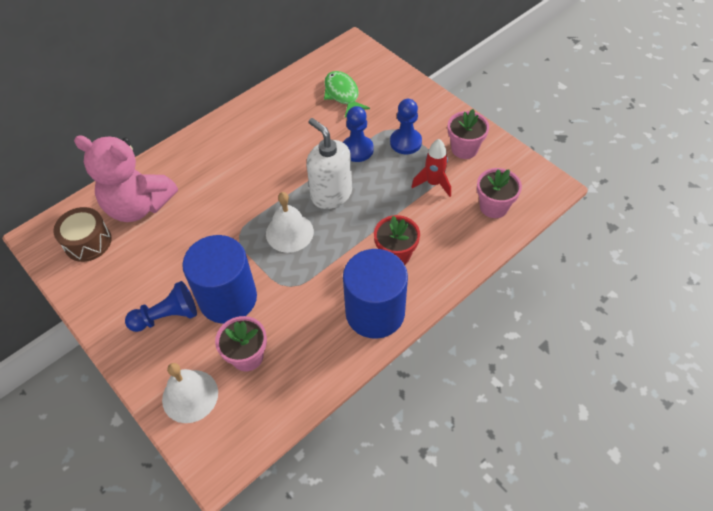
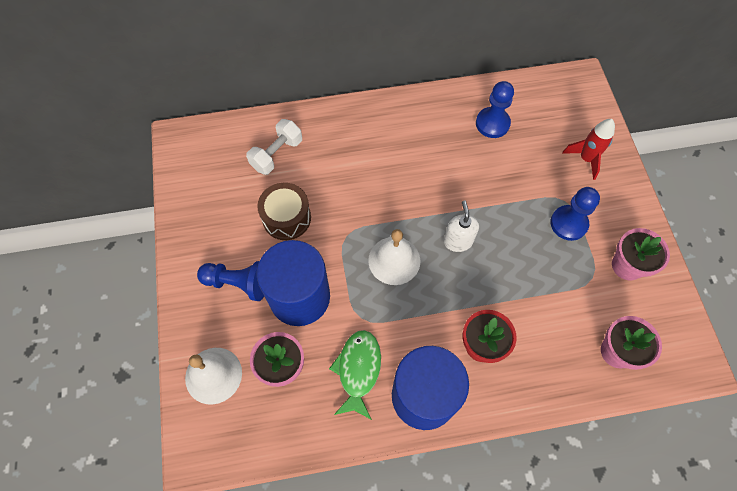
camera: 30 degrees right, 10 degrees up
(88, 242) = (215, 167): brown drum -> brown drum (286, 218)
(138, 206) = (277, 154): pink teddy bear -> white dumbbell
(331, 194) = (458, 241): white soap dispenser -> white soap dispenser, size x0.60
(342, 94) = (536, 133): green fish -> green fish (358, 370)
(357, 150) = (513, 205): blue pawn -> blue pawn (492, 123)
(433, 183) = (569, 287): red rocket -> red rocket (586, 159)

